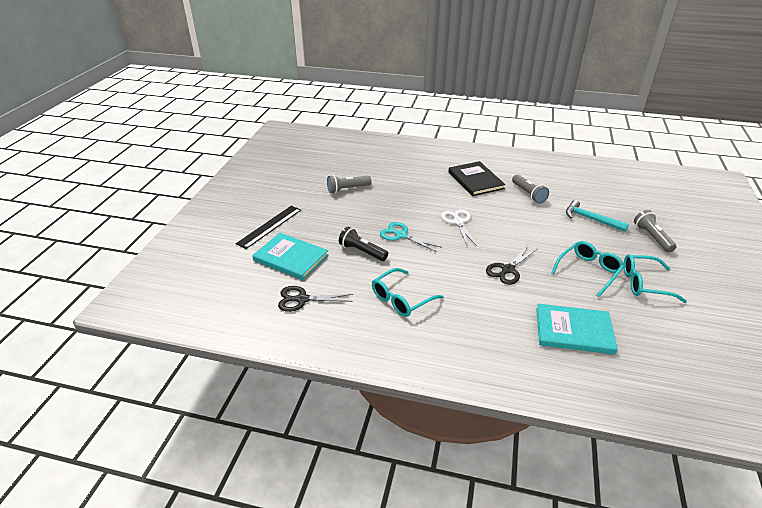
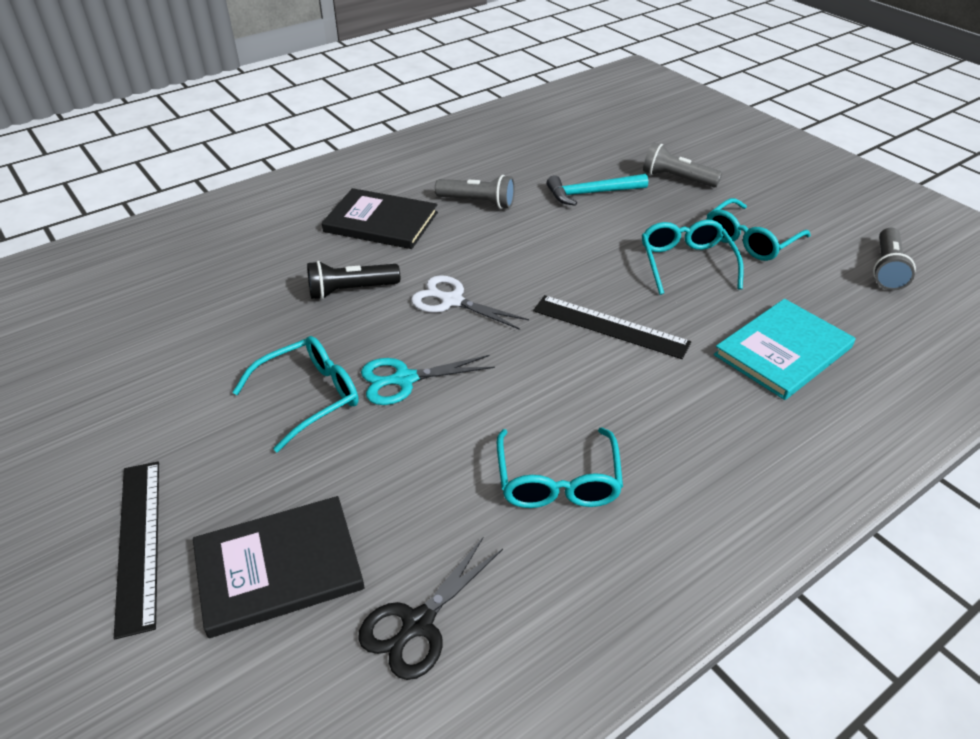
camera: 50 degrees left, 5 degrees up
(290, 258) = (279, 568): turquoise book -> black book
(347, 189) = (194, 363): grey flashlight -> grey flashlight (887, 269)
(362, 251) = (386, 453): black flashlight -> black flashlight (351, 290)
(364, 220) = (309, 397): none -> turquoise glasses
(507, 270) = (610, 326): black scissors -> black ruler

